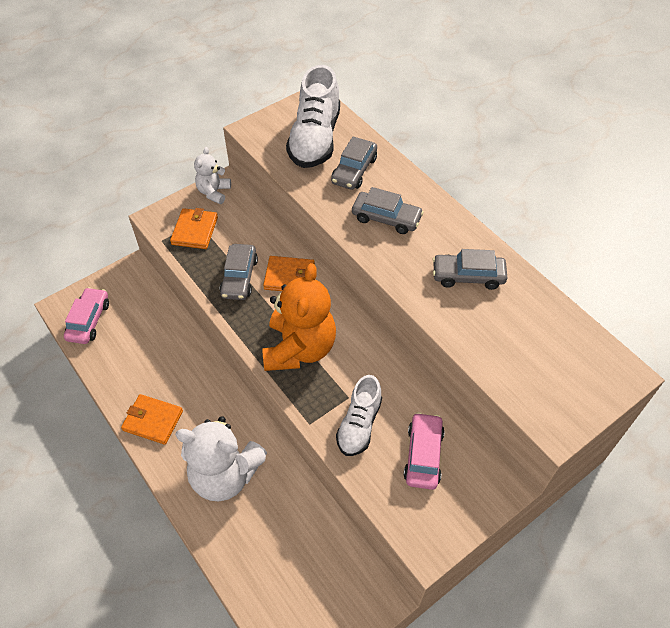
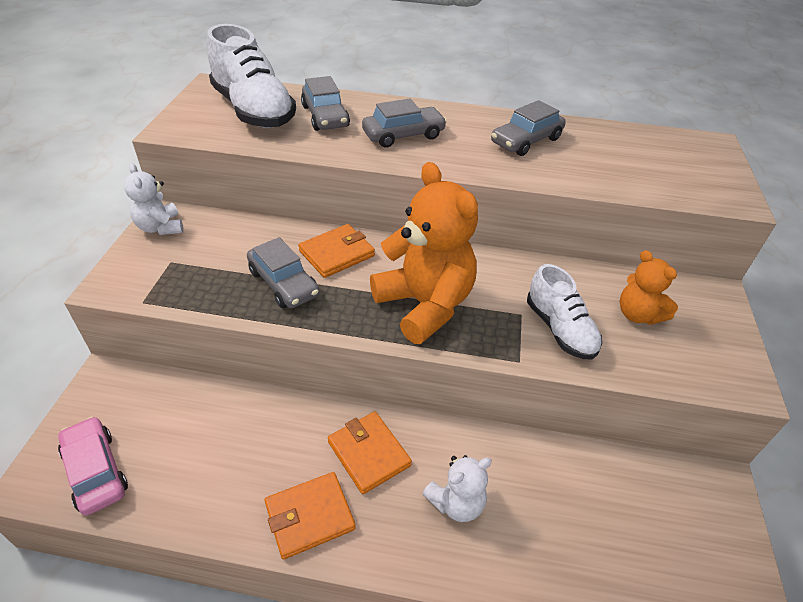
camera: 45 degrees left, 10 degrees down
(195, 231) = (177, 271): orange wallet -> orange wallet (369, 453)
(225, 475) = (456, 503): white teddy bear -> white teddy bear, size x0.53
(423, 455) = (638, 314): pink car -> orange teddy bear

